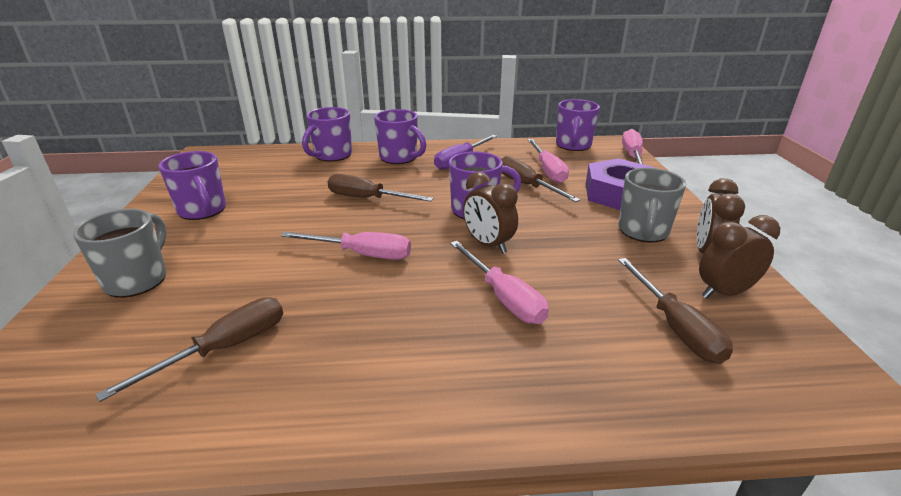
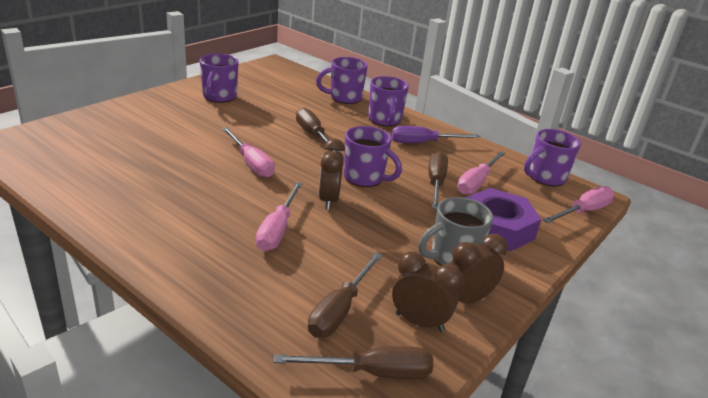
camera: 40 degrees right, 0 degrees up
(138, 279) = (140, 117): grey mug -> none
(225, 348) = (122, 167): brown screwdriver -> brown screwdriver (372, 372)

